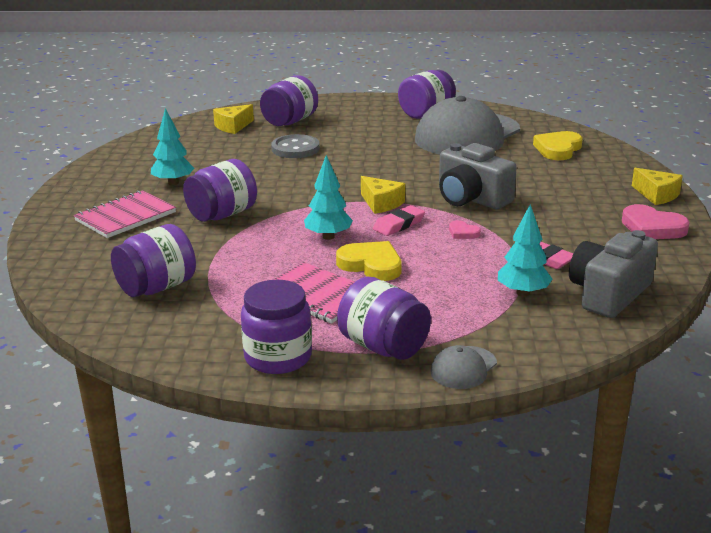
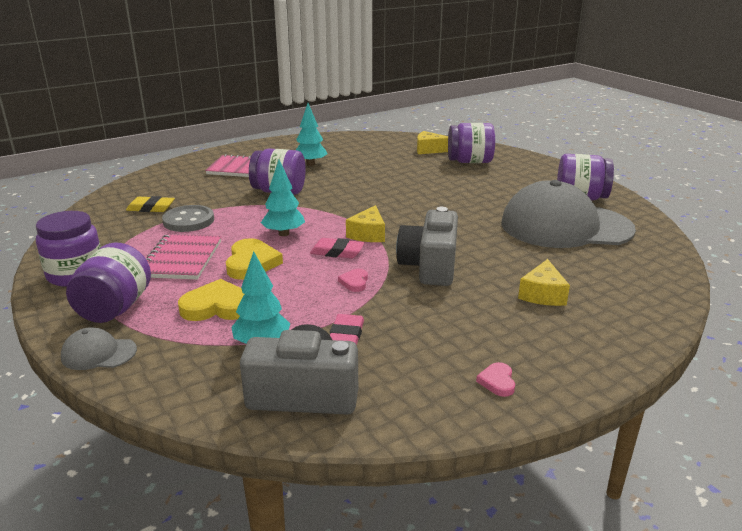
camera: 55 degrees right, 0 degrees up
(157, 287) = (151, 208): purple jar -> yellow eraser
(295, 149) = (423, 178): grey button -> grey button (188, 221)
(558, 149) = (613, 275): yellow heart -> yellow heart (217, 306)
(652, 228) = (497, 382): pink heart -> pink heart, size x0.52
(656, 195) = (590, 363): yellow cheese -> yellow cheese (542, 294)

